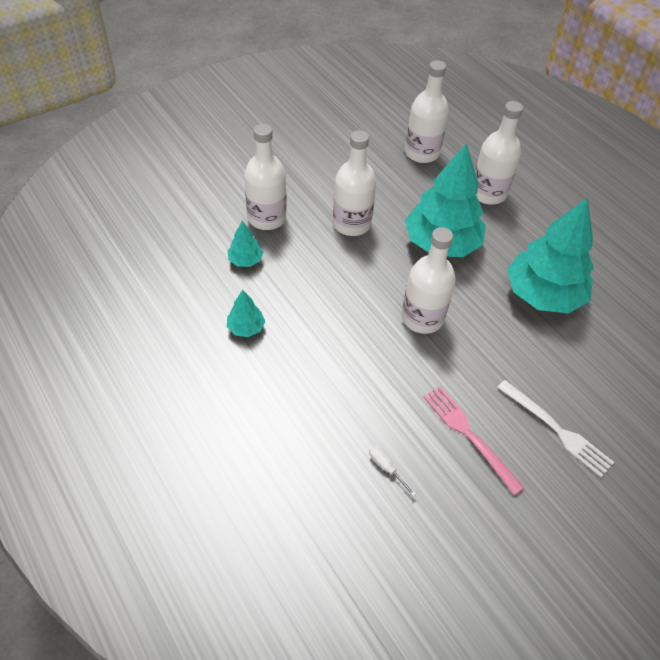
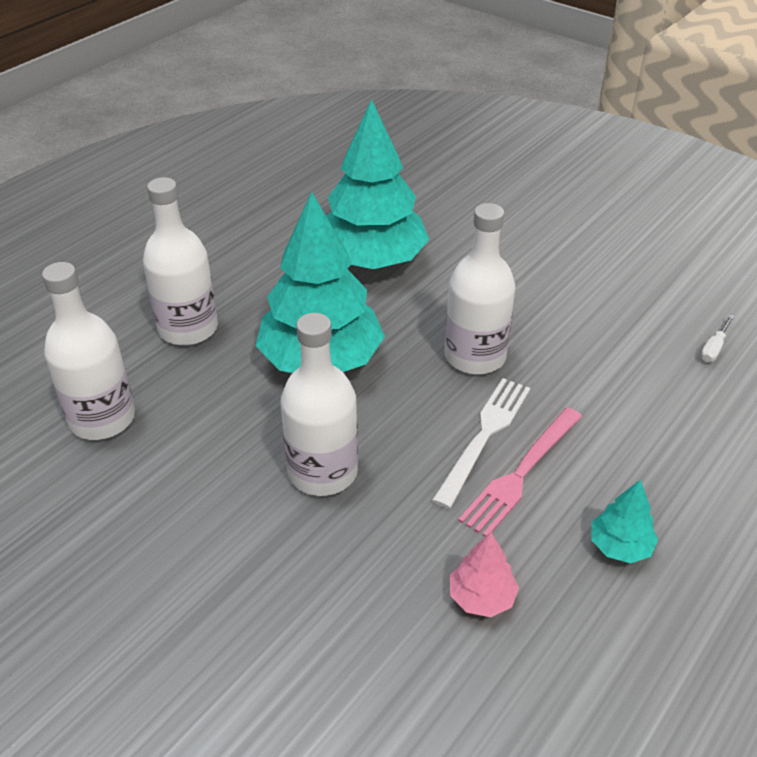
camera: 105 degrees left, 10 degrees down
(245, 260) = (481, 597): turquoise tree -> pink tree
(267, 218) = (360, 600): white bottle -> none
(469, 435) = (619, 293): pink fork -> pink fork (521, 473)
(556, 430) = (563, 236): white fork -> white fork (484, 436)

